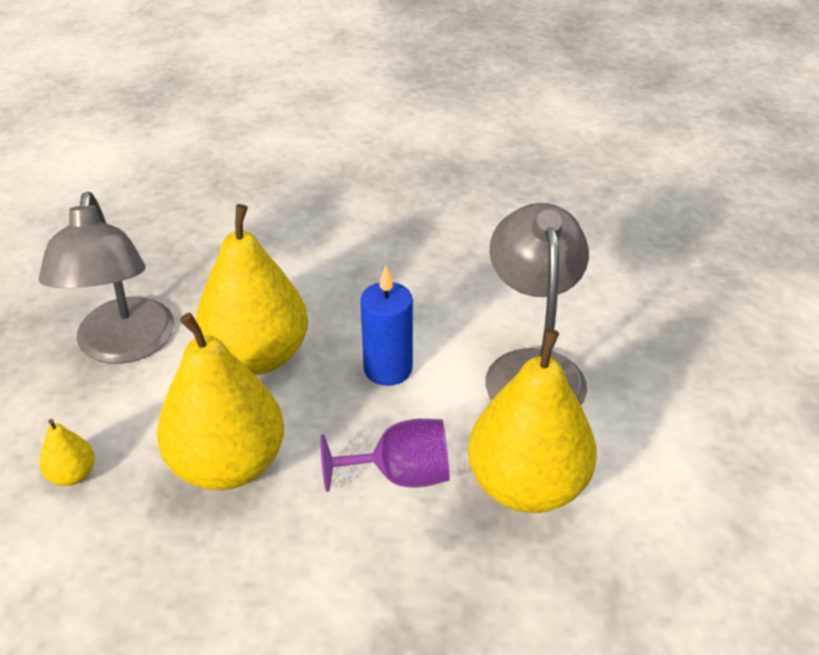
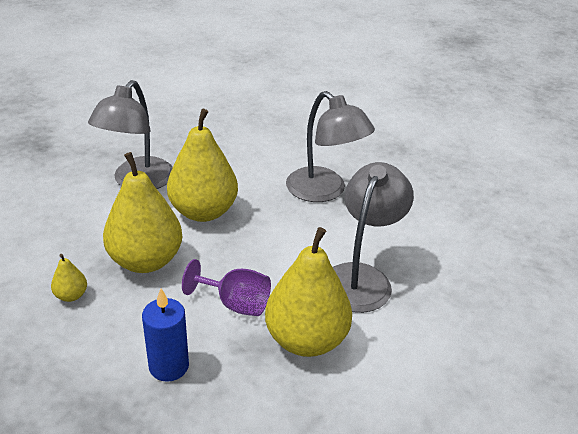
camera: 25 degrees right, 5 degrees down
(72, 475) = (65, 235): yellow pear -> yellow pear (71, 295)
(388, 369) = (272, 245): blue candle -> blue candle (169, 366)
(400, 264) = (324, 191): none -> grey lamp

